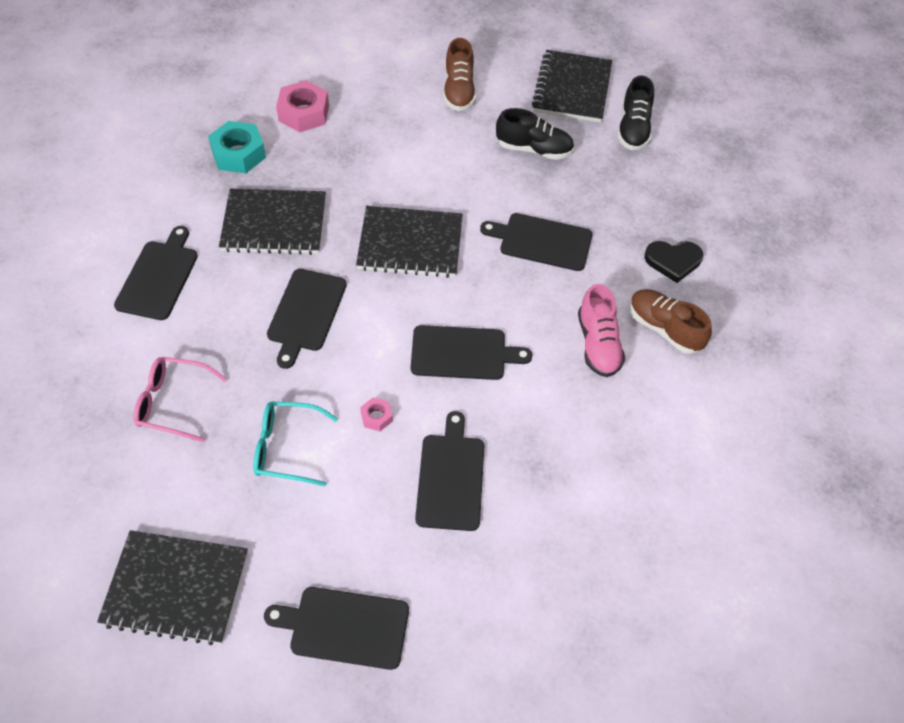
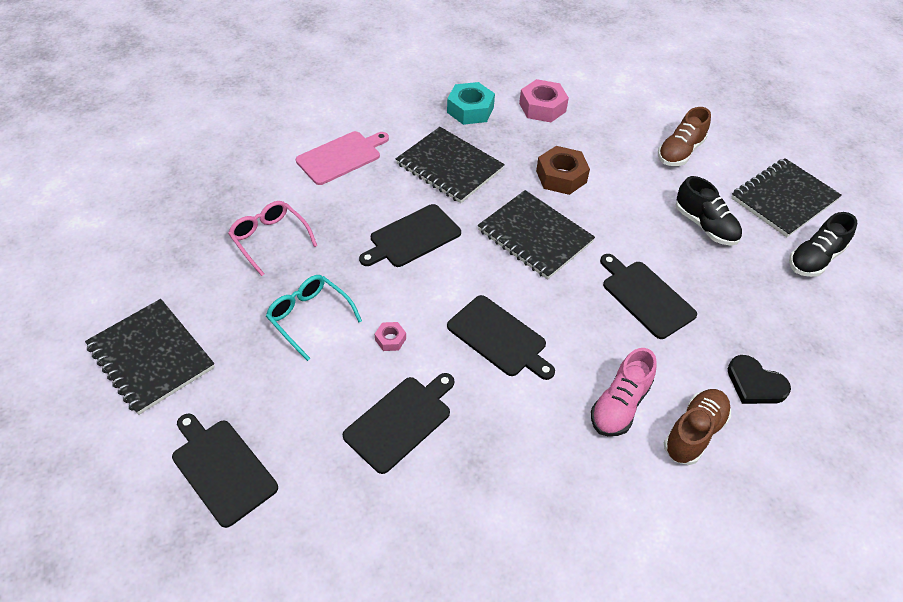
camera: 40 degrees right, 5 degrees down
(158, 277) = (341, 157): black cutting board -> pink cutting board
(382, 173) = (561, 176): none -> brown nut
(664, 329) = (694, 433): brown shoe -> brown shoe turned 45 degrees clockwise

